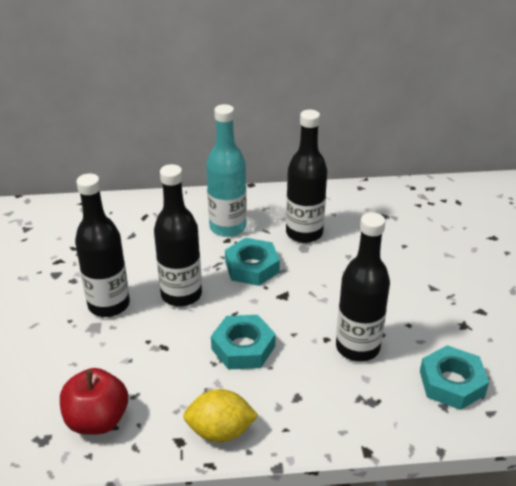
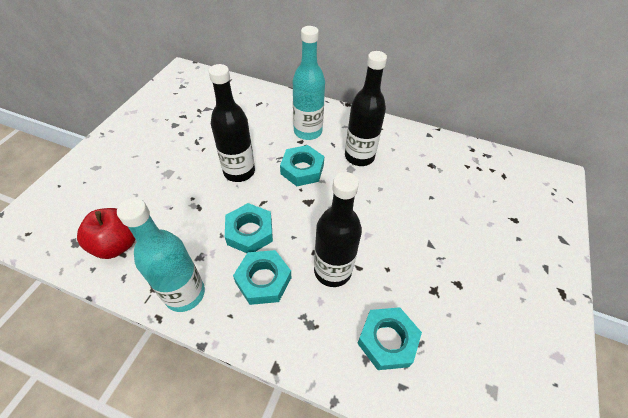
camera: 25 degrees right, 15 degrees up
(109, 305) = (188, 160): black bottle -> none
(220, 431) = (185, 294): yellow lemon -> turquoise bottle
(294, 384) = (263, 280): none -> turquoise nut

